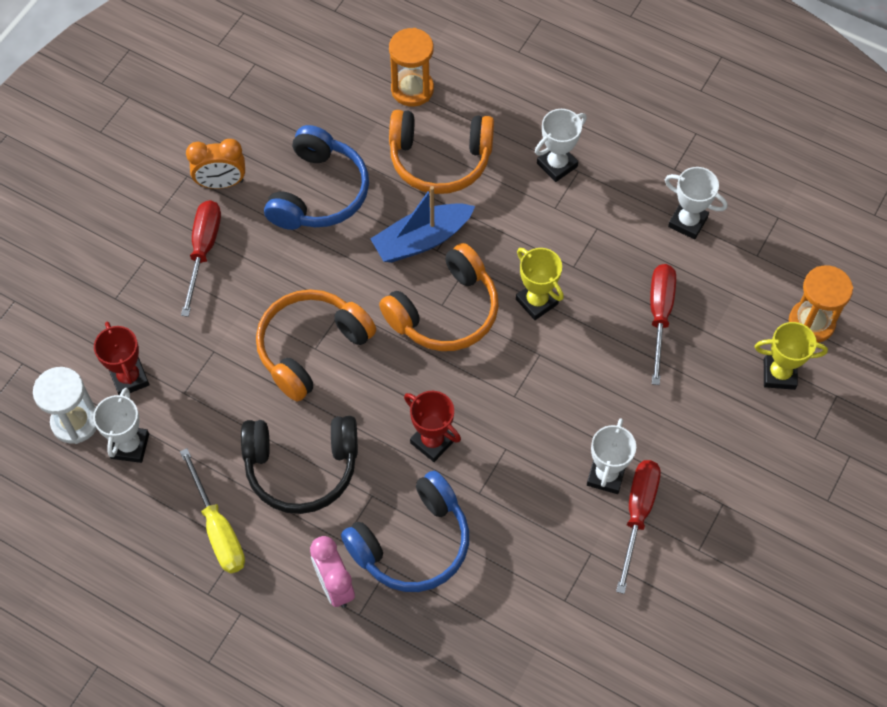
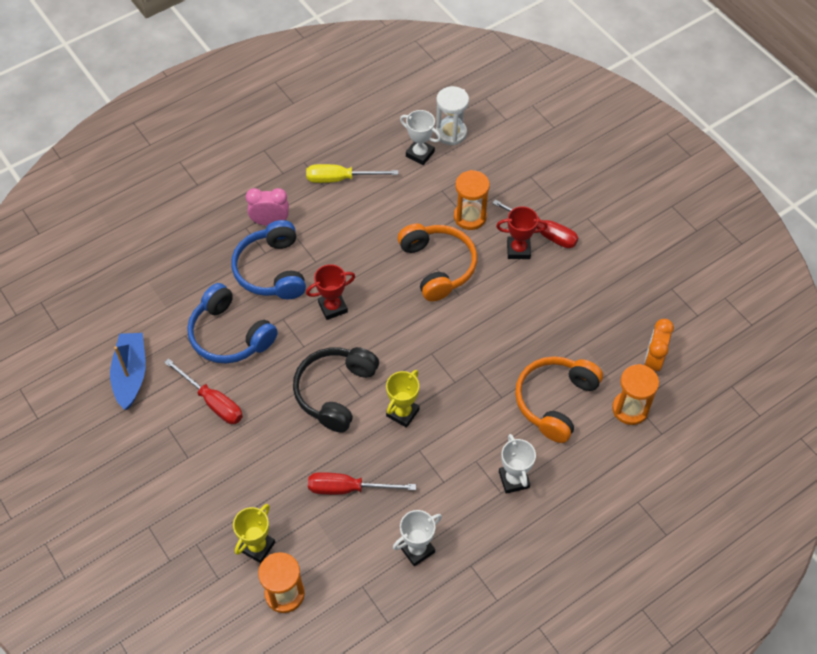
camera: 115 degrees right, 5 degrees down
(129, 378) = (467, 167): red trophy -> red trophy (518, 250)
(215, 342) = (470, 217): none -> orange hourglass
(221, 183) = (596, 260): orange clock -> orange clock (653, 361)
(301, 468) = (356, 232): black headphones -> black headphones (335, 392)
(319, 192) = (561, 314): blue headphones -> blue headphones (230, 335)
(421, 240) = (490, 361): blue boat -> blue boat (131, 374)
(445, 312) = (424, 353): orange headphones -> none
(536, 301) = (402, 413): yellow trophy -> yellow trophy turned 45 degrees counterclockwise
(606, 475) = (250, 396): white trophy -> none
(659, 316) = (348, 488): red screwdriver -> red screwdriver turned 150 degrees clockwise

